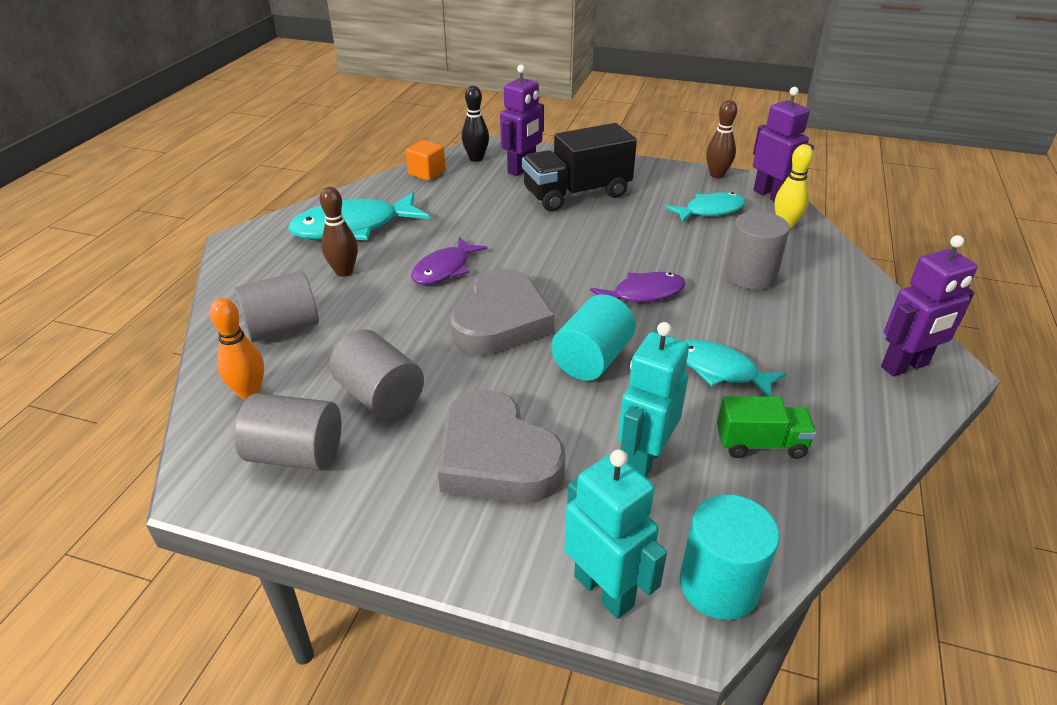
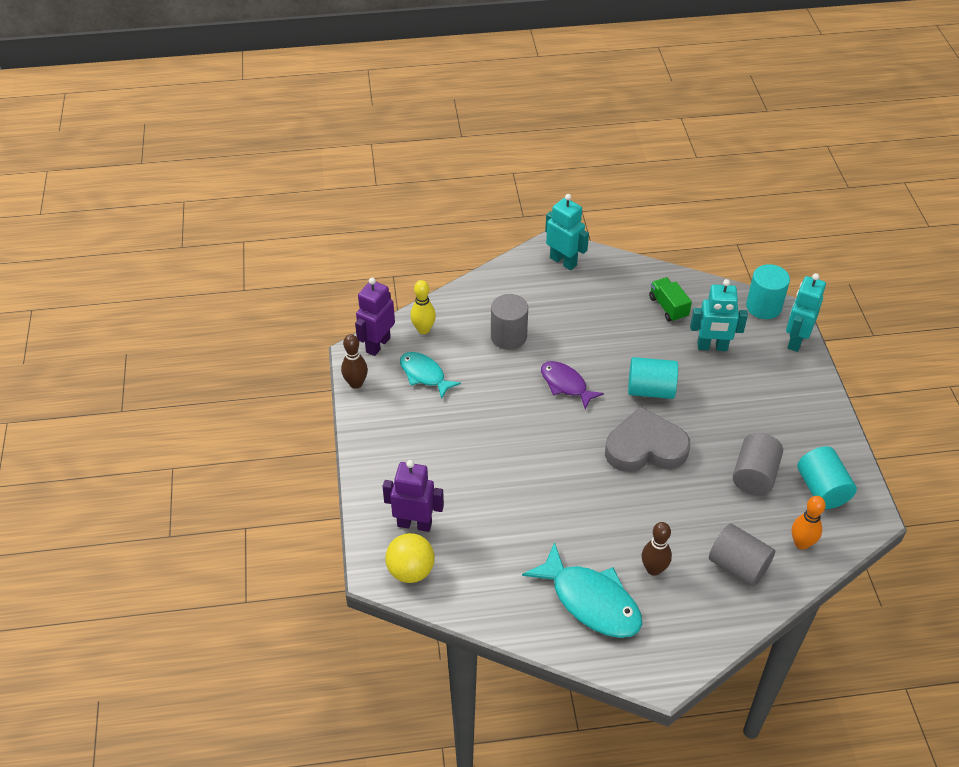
camera: 115 degrees left, 10 degrees up
(296, 454) = (822, 489): grey cylinder -> turquoise cylinder
(427, 173) = (463, 597): orange cube -> none
(444, 269) = (609, 506): purple fish -> none
(476, 158) = (411, 571): black bowling pin -> yellow ball
(496, 457) = (756, 404): grey heart -> none
(577, 194) = (443, 466): black truck -> none
(721, 370) = (620, 332): turquoise fish -> none
(905, 366) = (563, 261): purple robot -> turquoise robot

